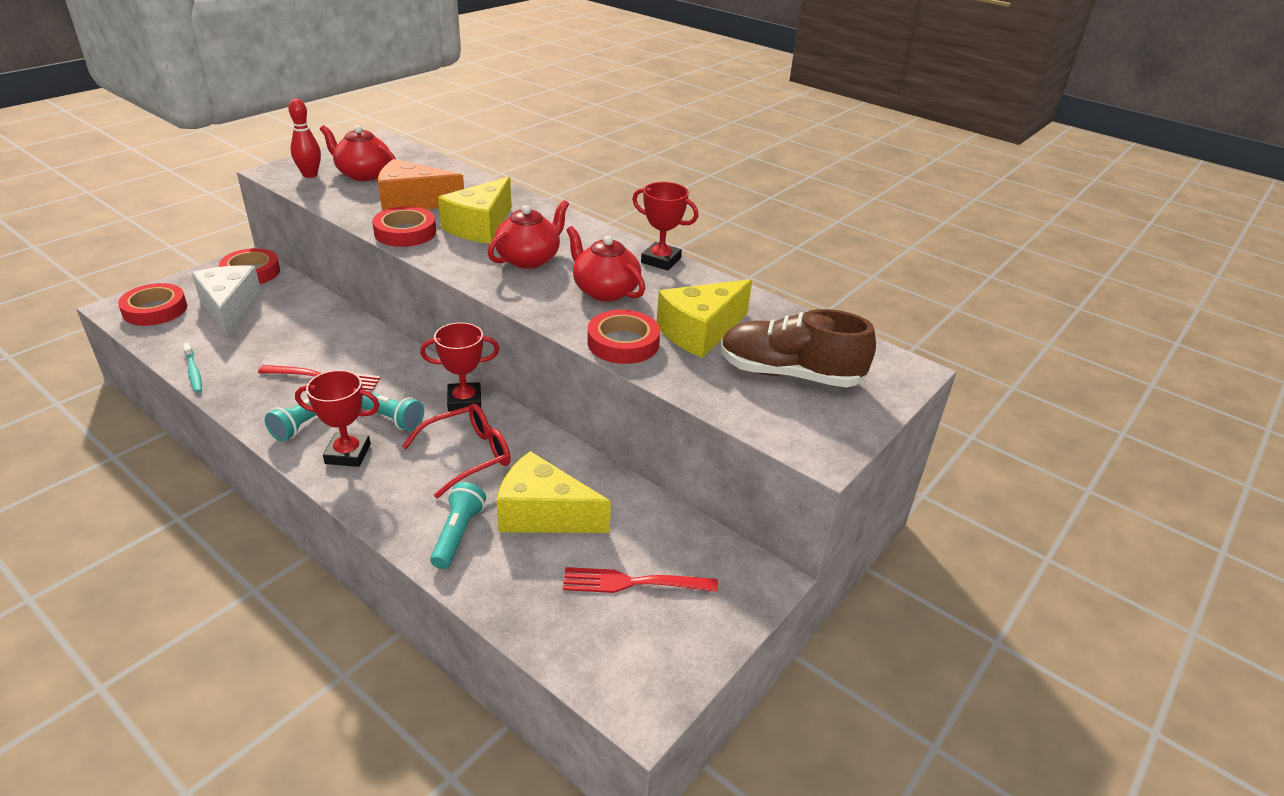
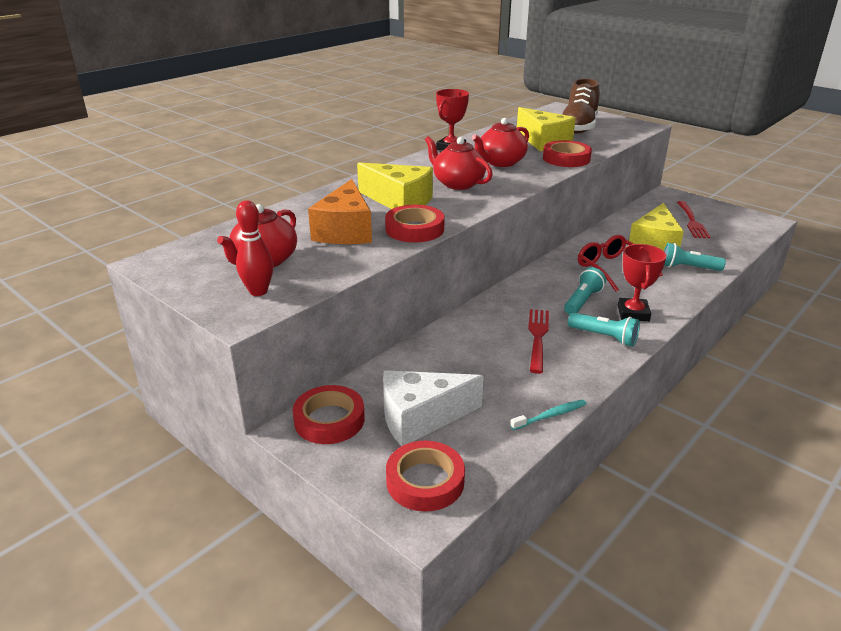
camera: 85 degrees left, 5 degrees down
(464, 401) = (549, 273): red trophy -> none

